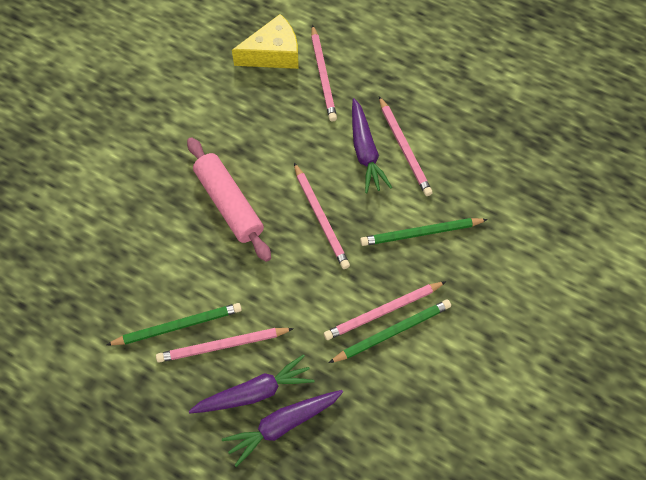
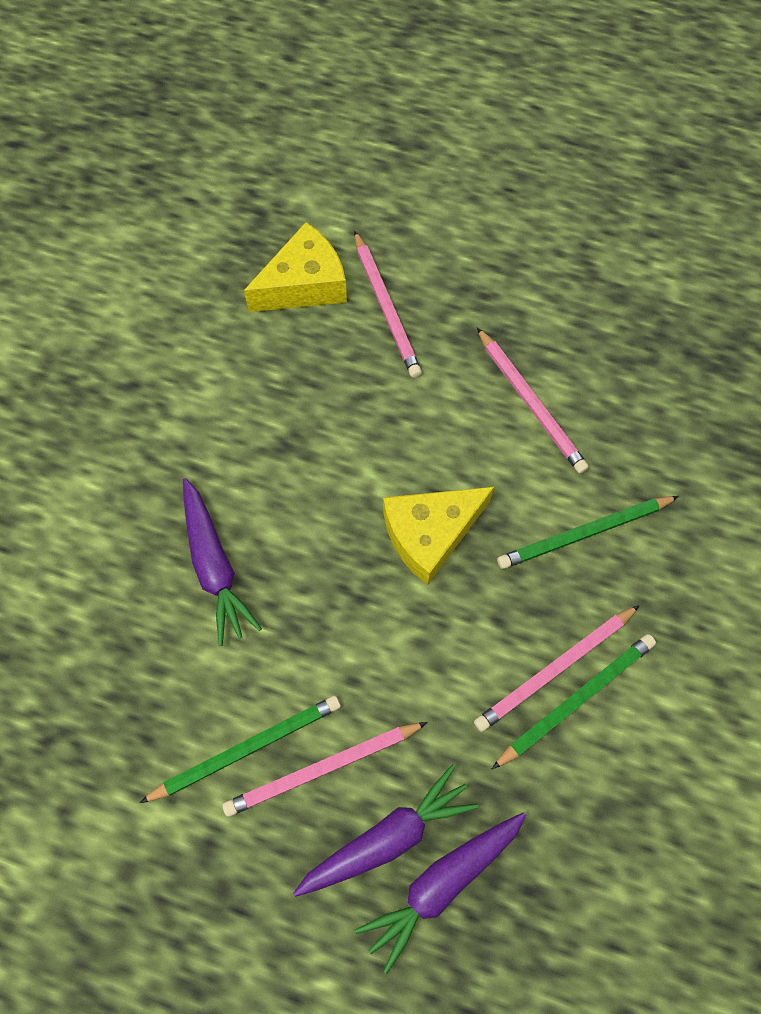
camera: 10 degrees left, 5 degrees up
(229, 204) = (286, 535): pink rolling pin -> none
(321, 218) = (430, 534): pink pencil -> yellow cheese
(365, 151) = (474, 417): purple carrot -> purple carrot (215, 565)

